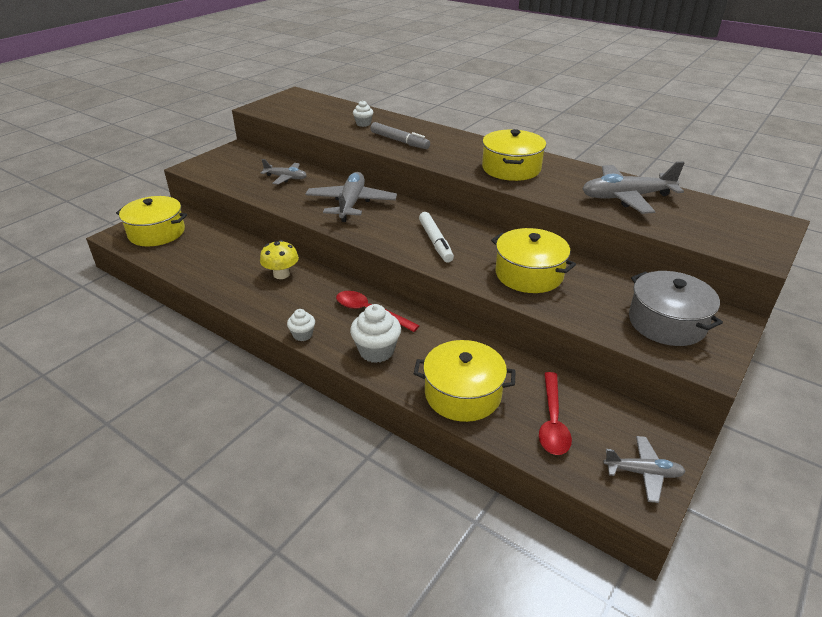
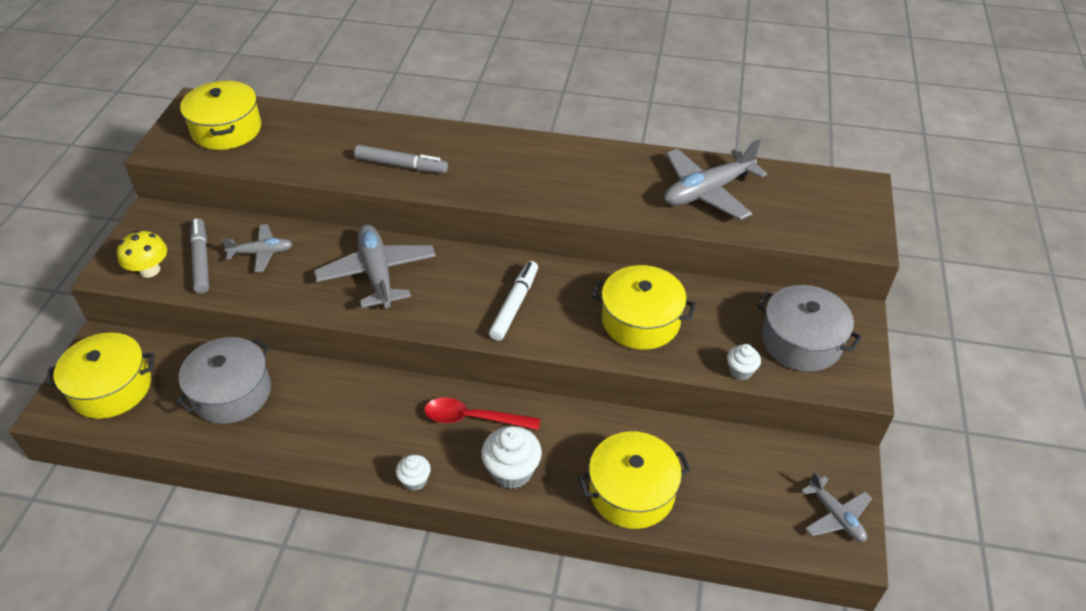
camera: 25 degrees left, 10 degrees up
(222, 254) = (231, 393): none -> grey pot
(247, 173) = (201, 260): none -> grey marker
(281, 274) = (331, 399): yellow mushroom -> yellow mushroom (149, 270)
(363, 124) = (333, 144): white cupcake -> white cupcake (740, 371)
(435, 242) = (514, 305): white marker -> white marker turned 120 degrees counterclockwise
(511, 168) = (562, 178): yellow pot -> yellow pot (226, 129)
(552, 421) = (732, 490): red spoon -> none
(643, 473) = (835, 516): grey plane -> grey plane turned 75 degrees clockwise

